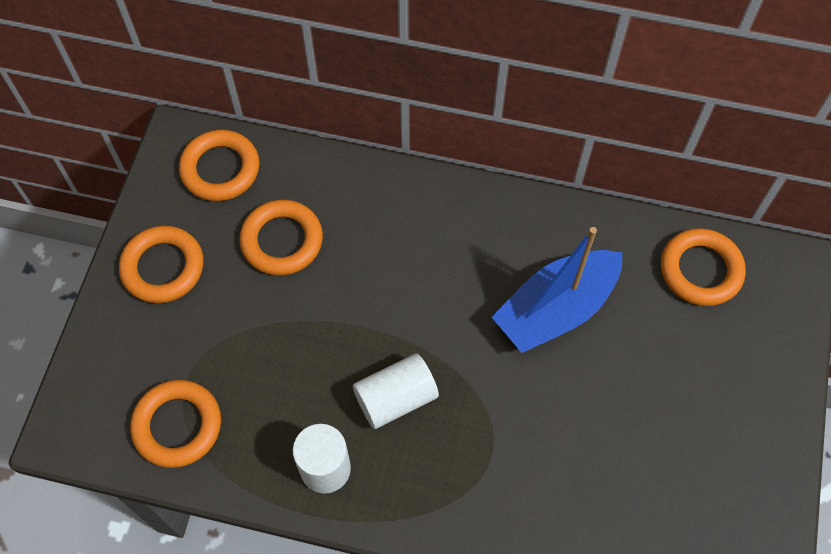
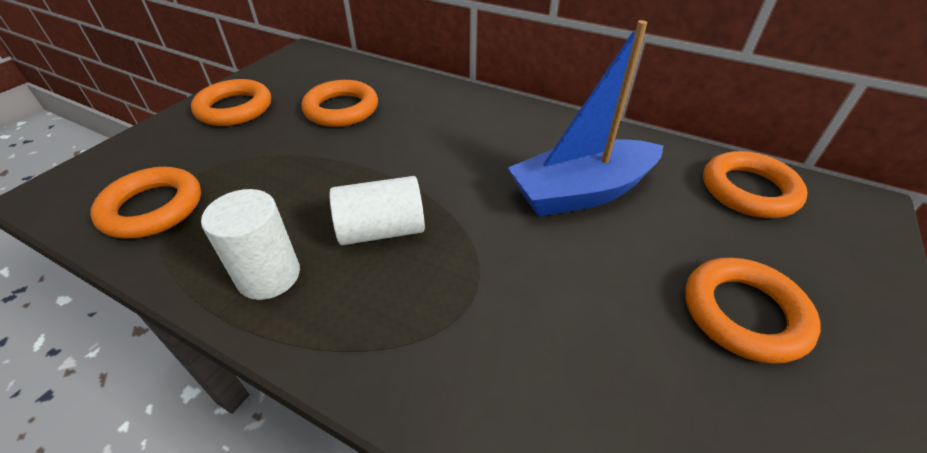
camera: 15 degrees right, 20 degrees down
(220, 169) = (321, 68): orange ring -> orange ring (743, 313)

